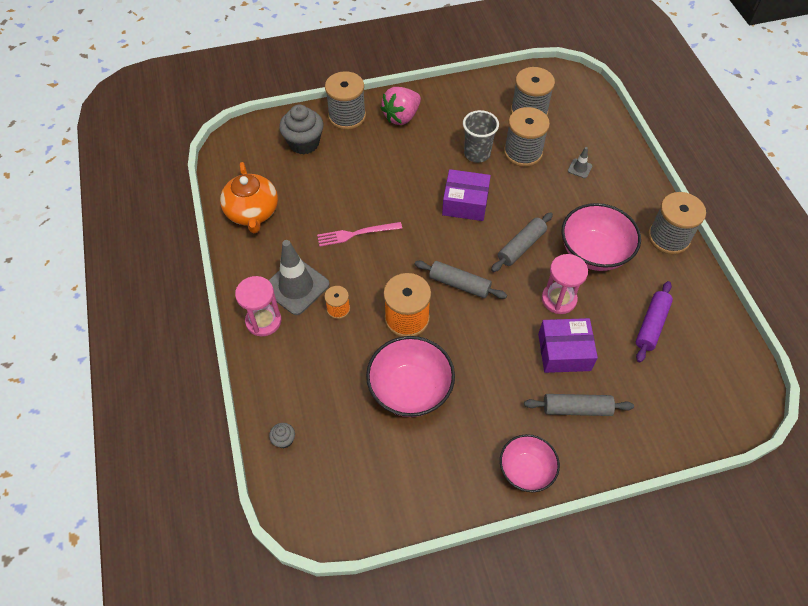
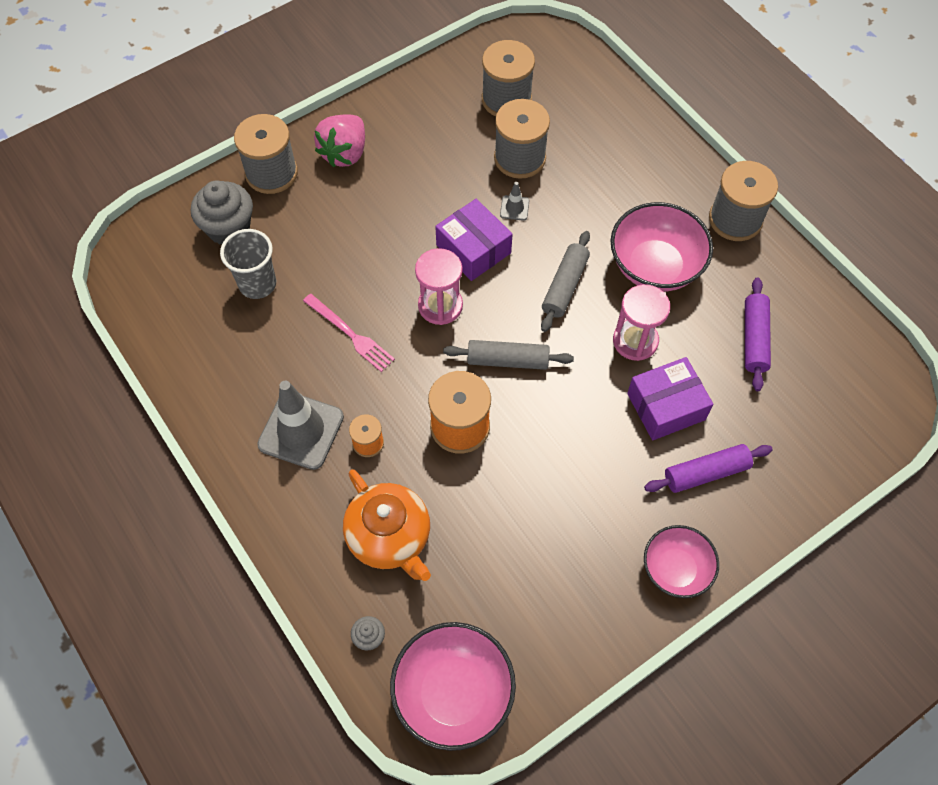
camera: 20 degrees left, 5 degrees up
(252, 212) = (199, 347): orange teapot -> orange teapot (390, 537)
(263, 321) = (277, 491): pink hourglass -> pink hourglass (440, 306)
(356, 234) = (350, 334): pink fork -> pink fork turned 105 degrees counterclockwise
(410, 389) = (500, 517): pink bowl -> pink bowl (453, 693)
(465, 203) = (473, 249): purple box -> purple box turned 60 degrees clockwise
(477, 154) = (462, 177): grey cup -> grey cup (257, 284)
(576, 408) = (706, 473): grey rolling pin -> purple rolling pin
(580, 168) = (598, 159): grey traffic cone -> grey traffic cone (514, 208)

